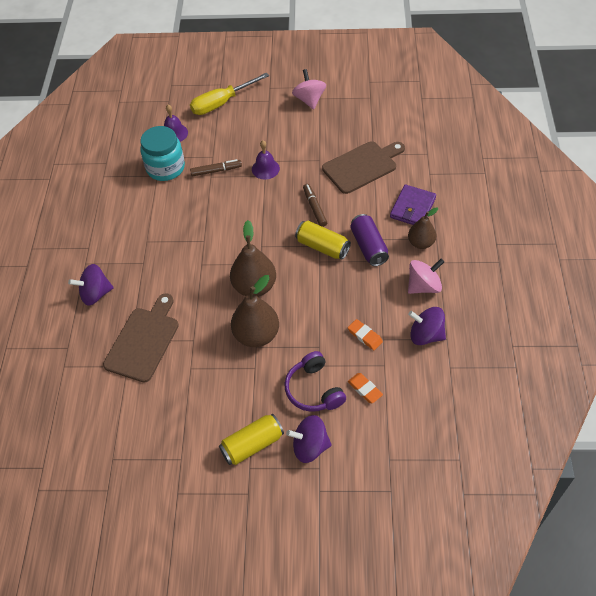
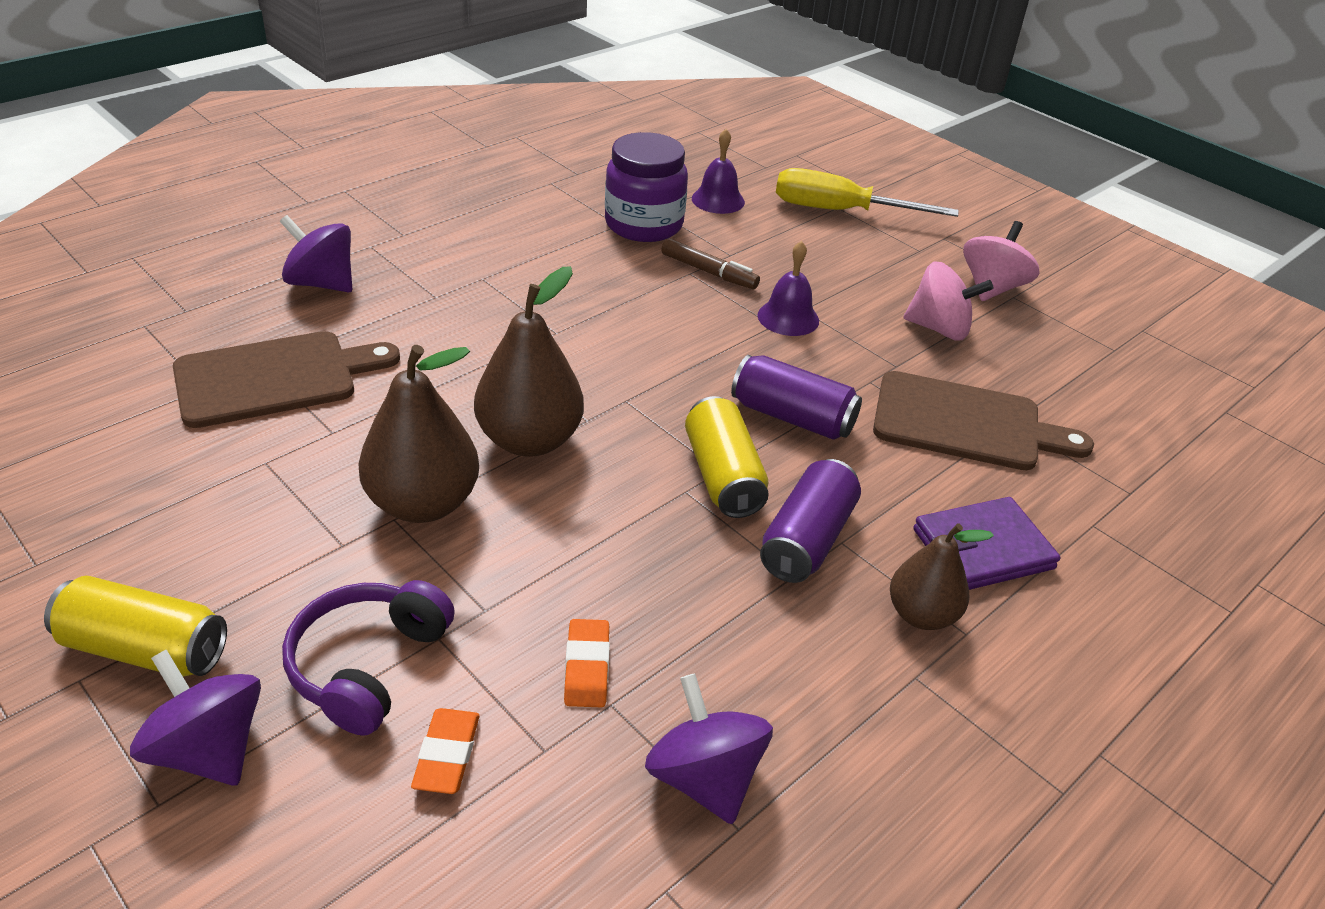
camera: 40 degrees right, 15 degrees down
(165, 168) = (643, 225): turquoise jar -> purple jar
(314, 208) = (792, 417): brown marker -> purple can
(423, 286) = (825, 689): pink spinning top -> pink spinning top (939, 329)

